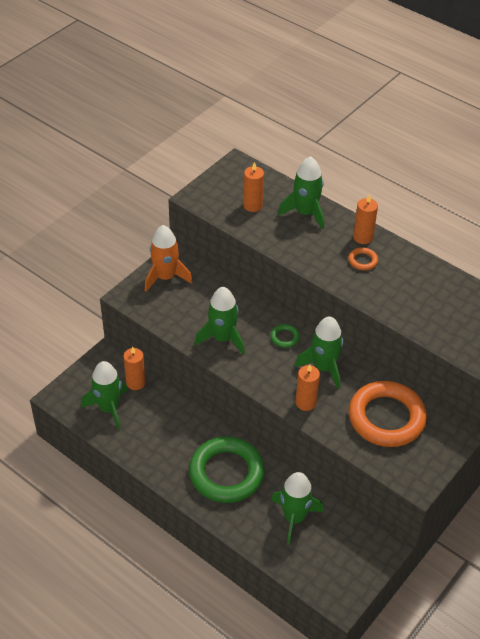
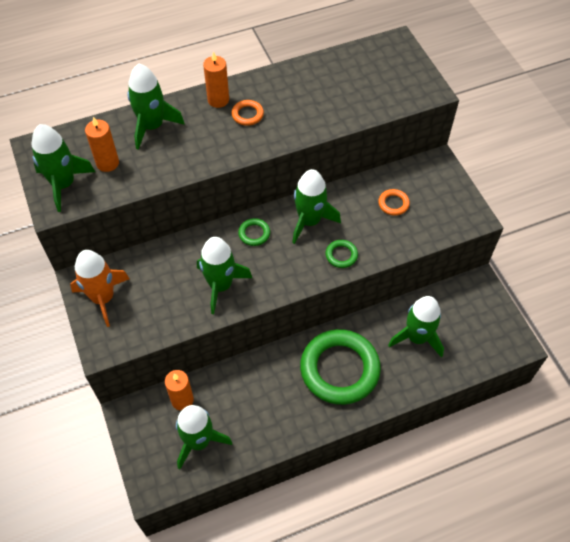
camera: 60 degrees left, 10 degrees up
(217, 193) = (64, 184): none -> green rocket
(305, 402) = (341, 255): orange candle -> green ring
(386, 418) = (393, 204): orange ring -> orange ring, size x0.40

